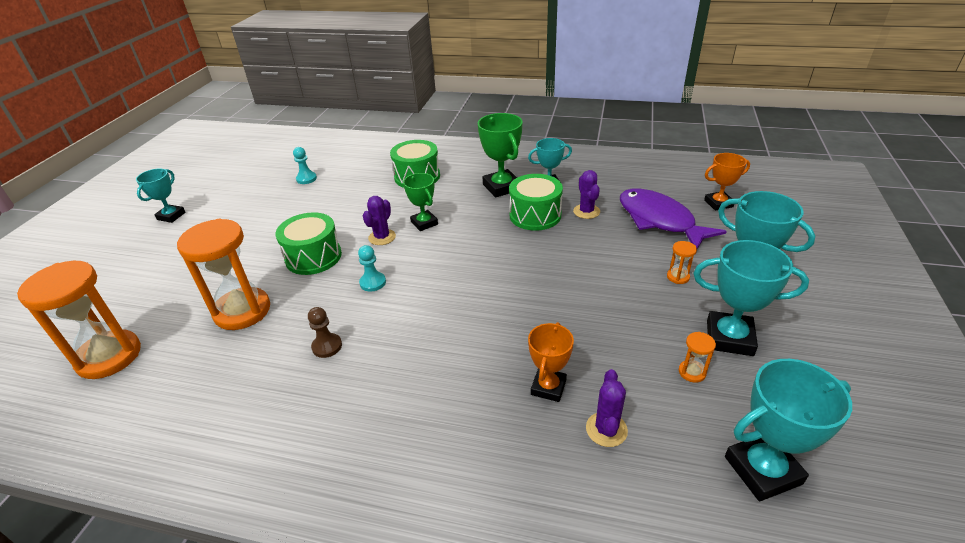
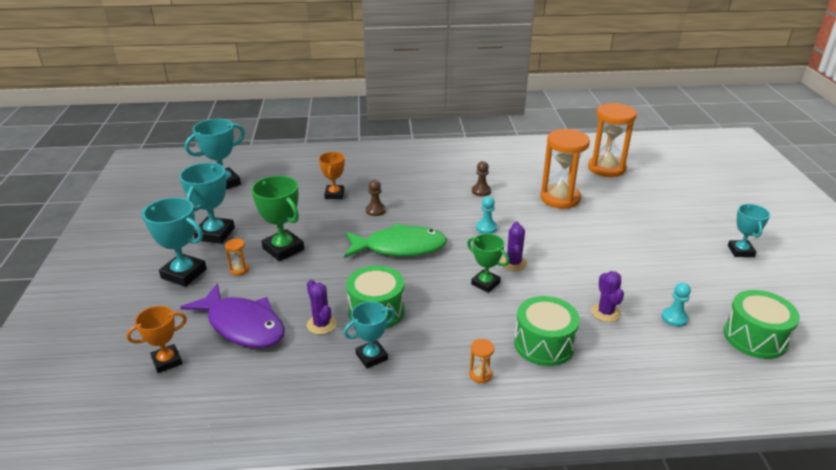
camera: 160 degrees right, 5 degrees down
(313, 257) = (555, 238): green drum -> green drum (755, 337)
(487, 274) = (399, 247): none -> green fish
(494, 338) = (375, 210): none -> brown pawn
(501, 187) = (429, 344): green trophy -> green trophy (283, 249)
(606, 429) = (300, 184): purple cactus -> purple cactus (605, 312)
(692, 372) = (247, 213): orange hourglass -> orange hourglass (480, 374)
(729, 338) = (215, 234): turquoise trophy -> turquoise trophy turned 75 degrees counterclockwise

